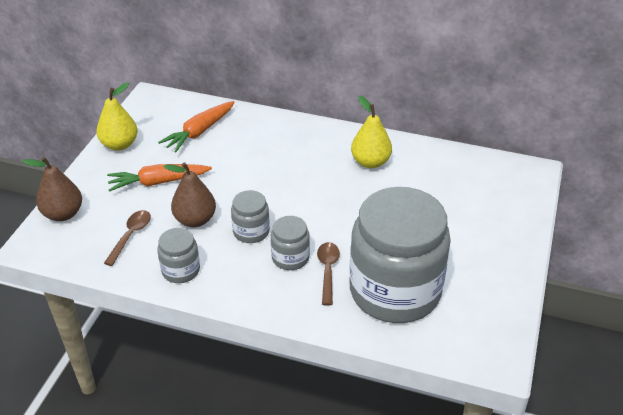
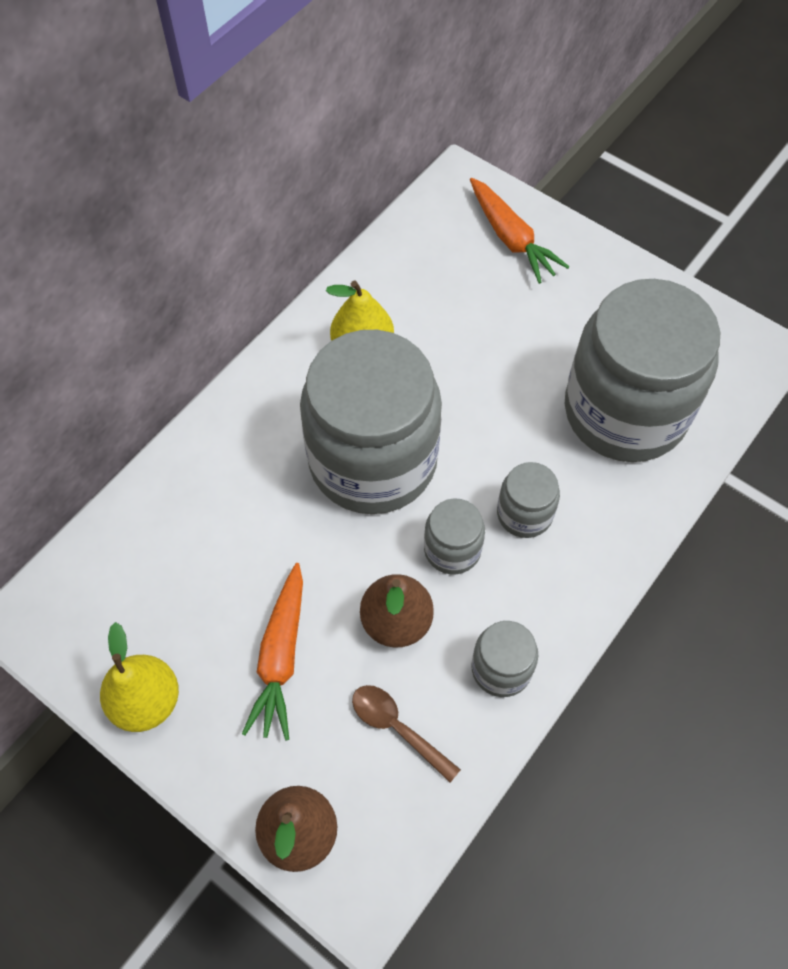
camera: 70 degrees left, 20 degrees up
(199, 132) = (175, 561): orange carrot -> orange carrot (511, 238)
(295, 185) = (373, 460): none -> grey jar
(328, 271) = (564, 475): brown spoon -> none

